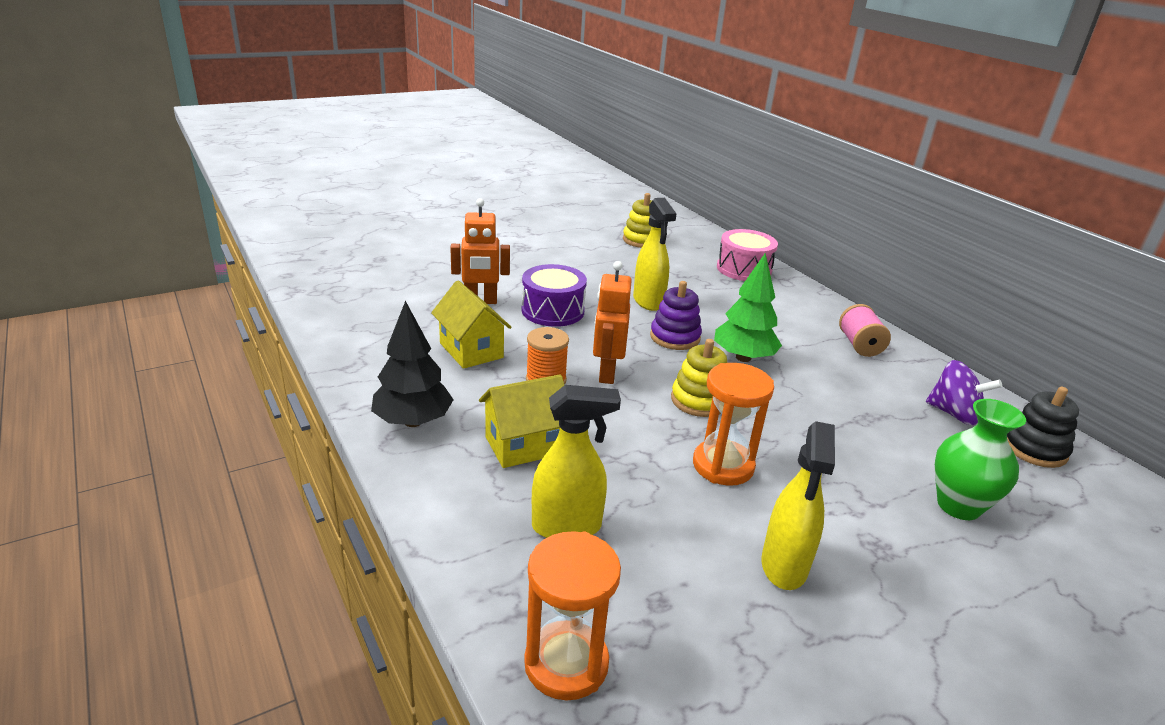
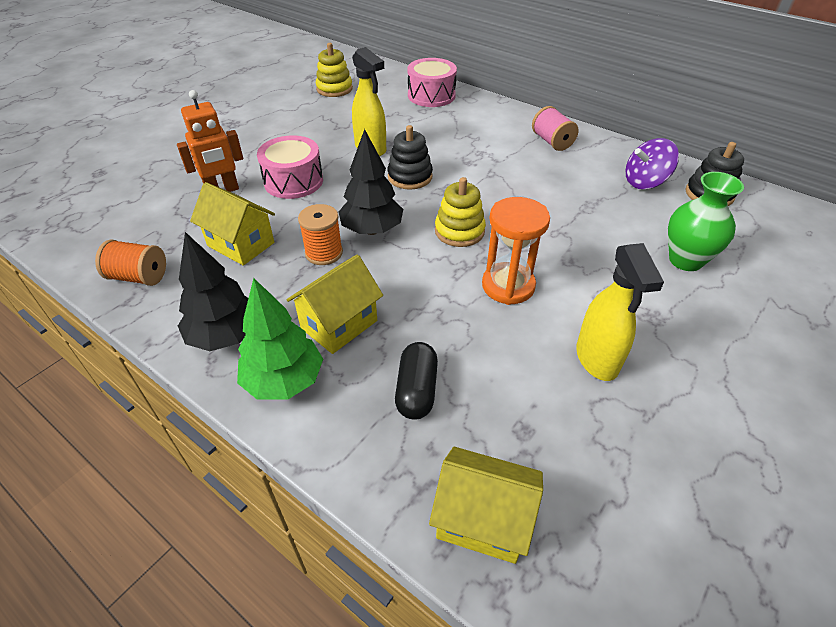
camera: 20 degrees left, 15 degrees up
(366, 351) = (139, 277): none -> orange spool
(553, 311) = (293, 181): purple drum -> pink drum
(566, 663) = (482, 520): orange hourglass -> yellow house
(567, 527) = (416, 390): yellow spray bottle -> black capsule
(606, 373) = (372, 230): orange robot -> black tree
(675, 337) = (410, 177): purple stacking toy -> black stacking toy
(743, 358) = (473, 180): green tree -> green tree (284, 381)
(954, 414) = (645, 182): purple spinning top -> purple spinning top turned 150 degrees clockwise

